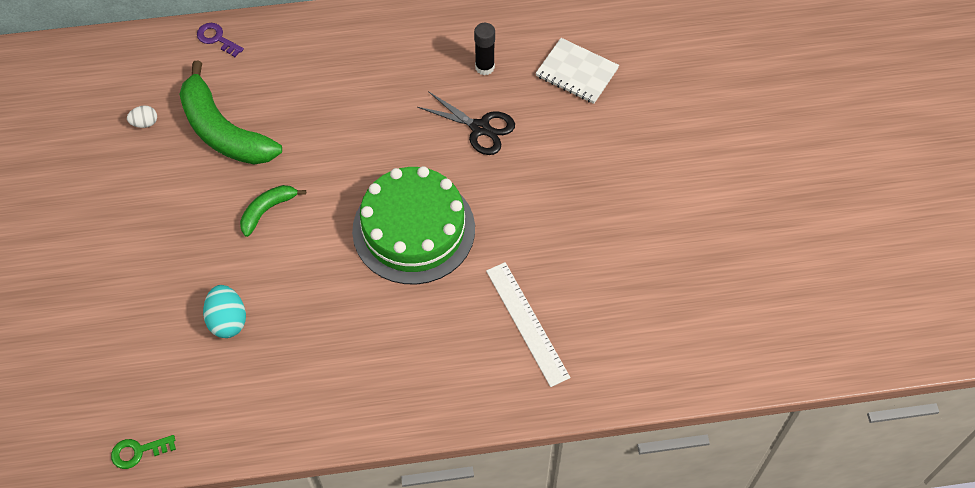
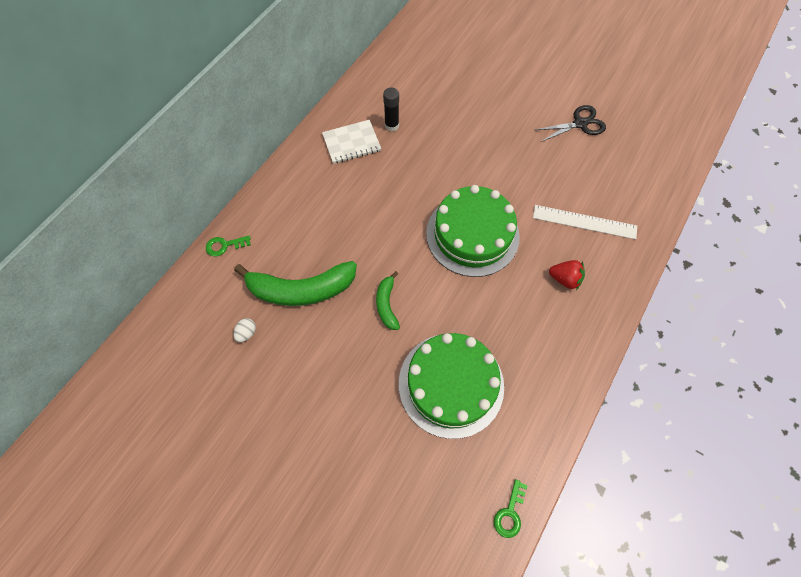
camera: 50 degrees left, 5 degrees up
(217, 38) = (224, 245): purple key -> green key
(228, 320) = (451, 384): turquoise egg -> green cake
(434, 347) = (564, 279): none -> red strawberry
(480, 128) = (432, 155): black scissors -> black scissors (580, 124)
(577, 72) = (437, 88): white notebook -> white notebook (351, 143)

